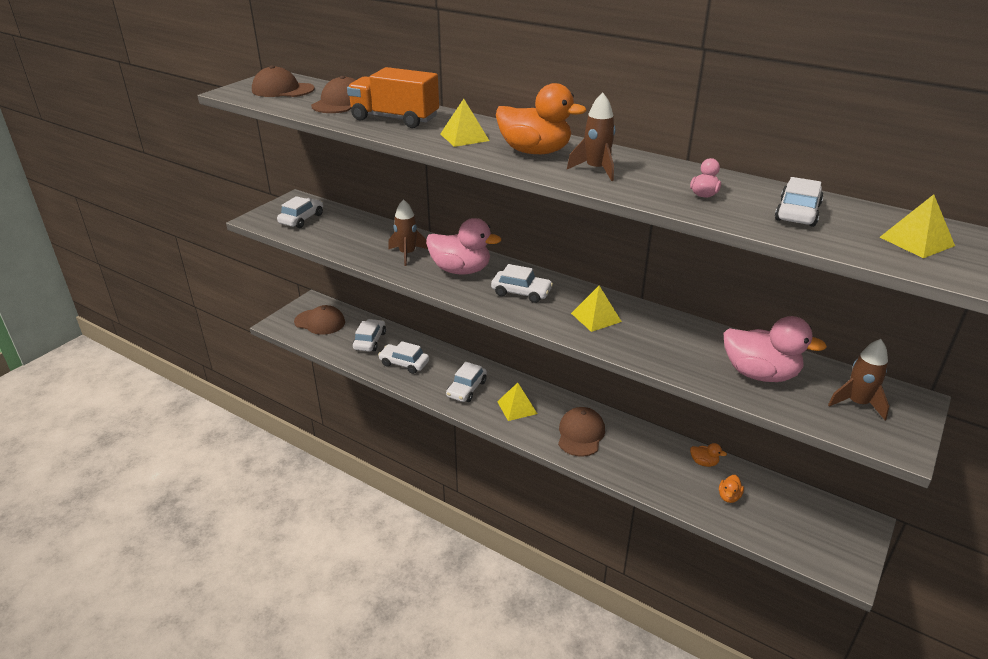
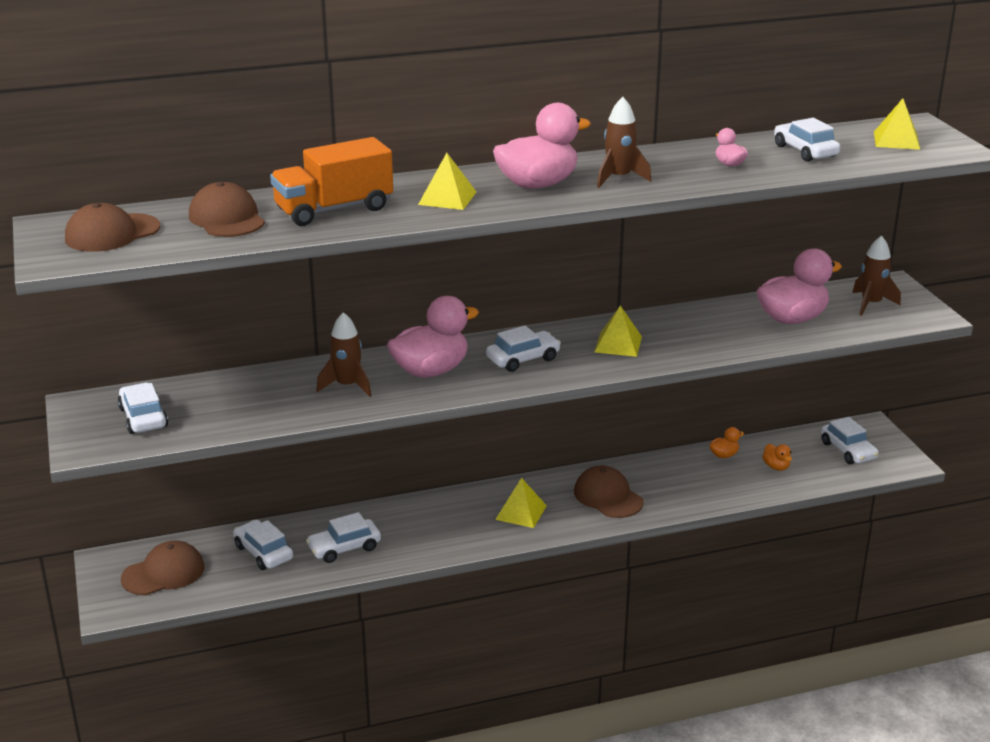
camera: 50 degrees left, 5 degrees down
(466, 389) = (449, 528): white car -> white car (848, 450)
(535, 152) = (538, 184): orange duck -> pink duck

